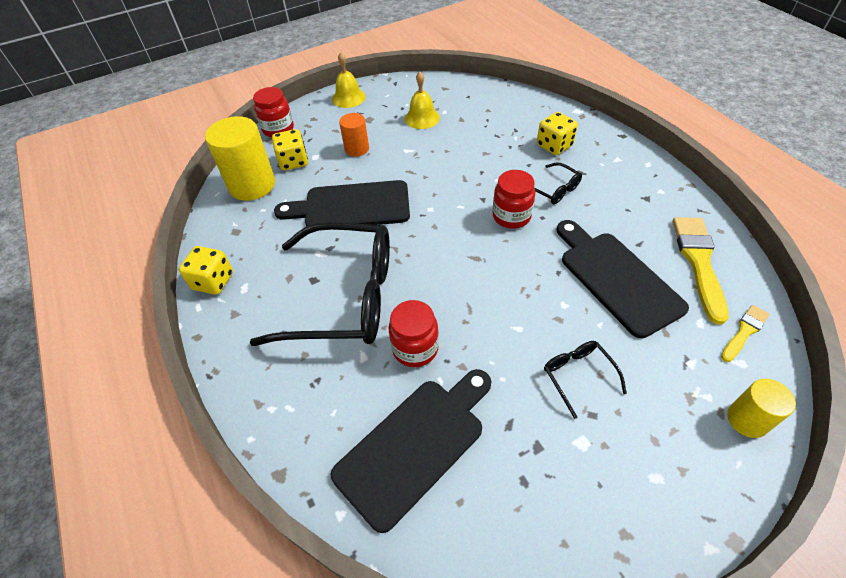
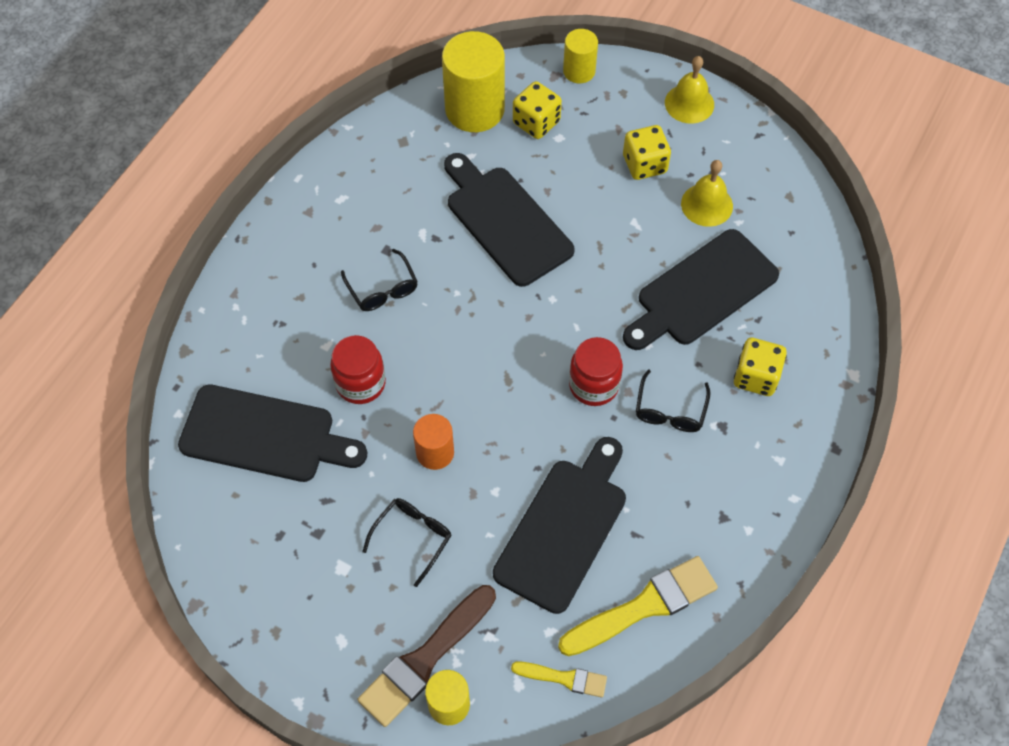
camera: 55 degrees right, 10 degrees up
(213, 281) = (332, 168): yellow dice -> yellow dice (644, 164)
(278, 129) = (579, 71): red jar -> yellow cylinder
(344, 297) = (382, 289): black glasses -> black glasses, size x0.42
(357, 149) = (600, 170): orange cylinder -> orange cylinder (435, 452)
(479, 143) = (702, 291): none -> black cutting board
(697, 417) = (425, 658): none -> brown brush

